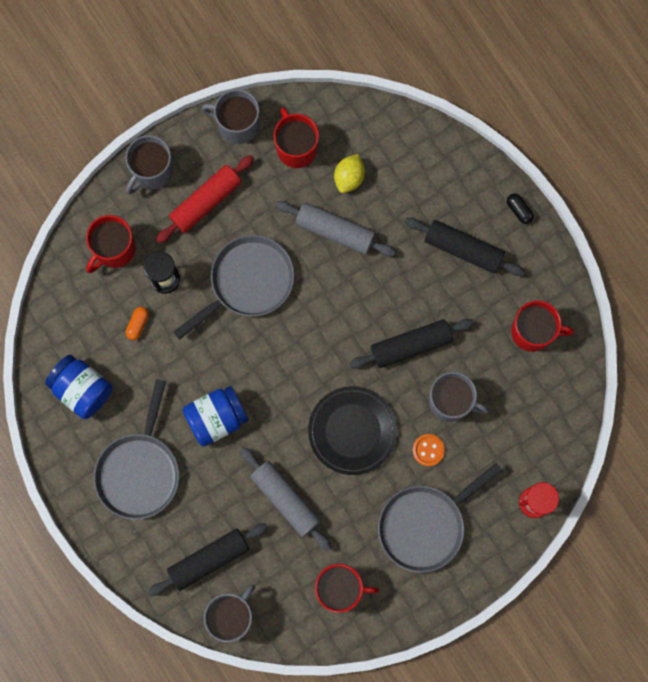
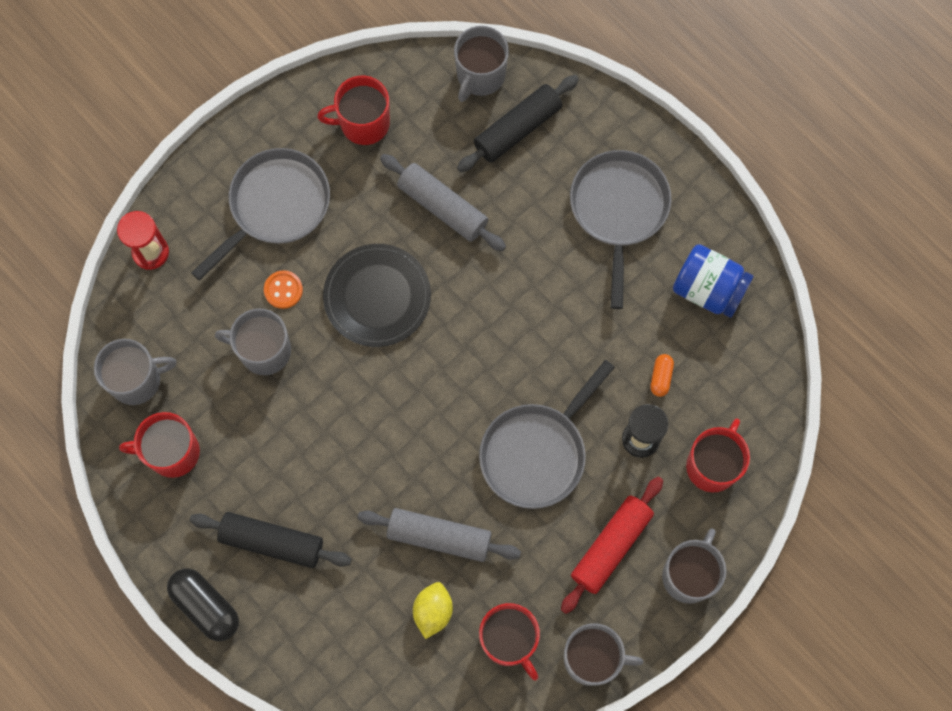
camera: 170 degrees right, 5 degrees down
(217, 418) = (541, 284): blue jar -> none
(411, 345) = (322, 409): black rolling pin -> none
(519, 210) = (206, 606): black capsule -> black capsule, size x1.89
(555, 395) = (137, 380): none -> grey mug

